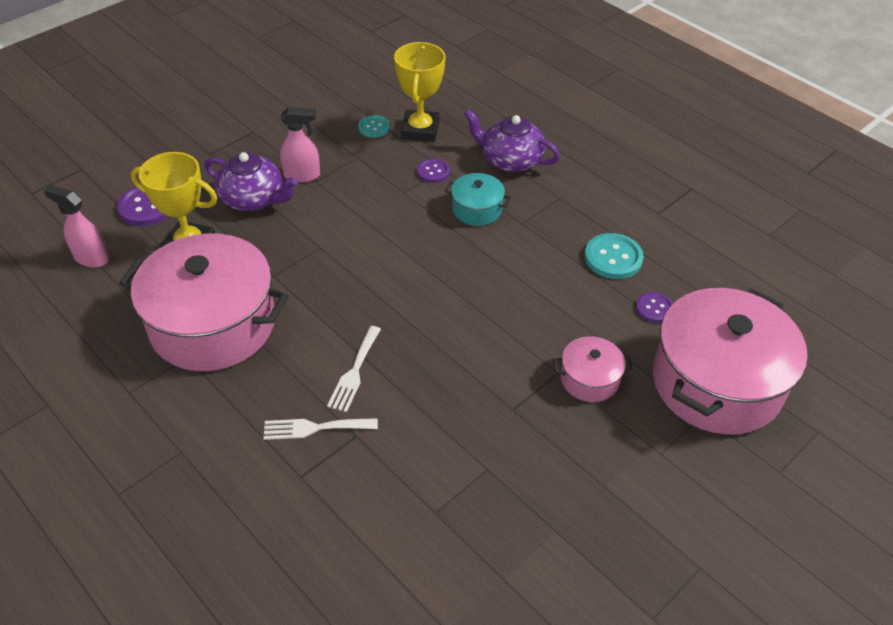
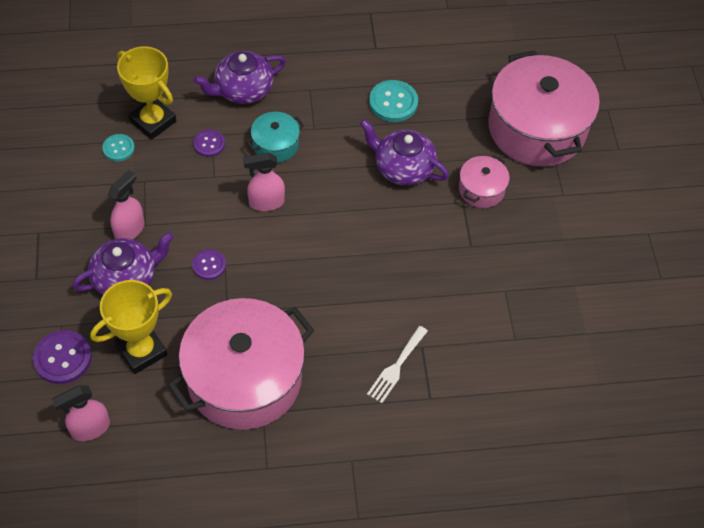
camera: 55 degrees left, 10 degrees up
(354, 372) = (367, 315): white fork -> none
(410, 237) = (266, 202): none -> pink spray bottle
(547, 305) = (403, 168): none -> purple teapot
(654, 308) = (455, 114): purple button -> purple button (209, 265)

